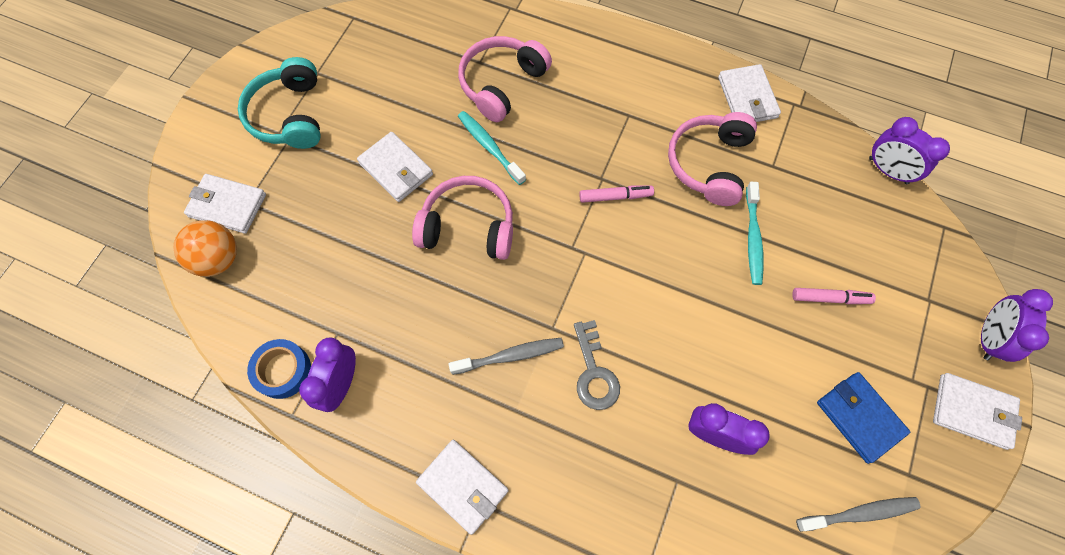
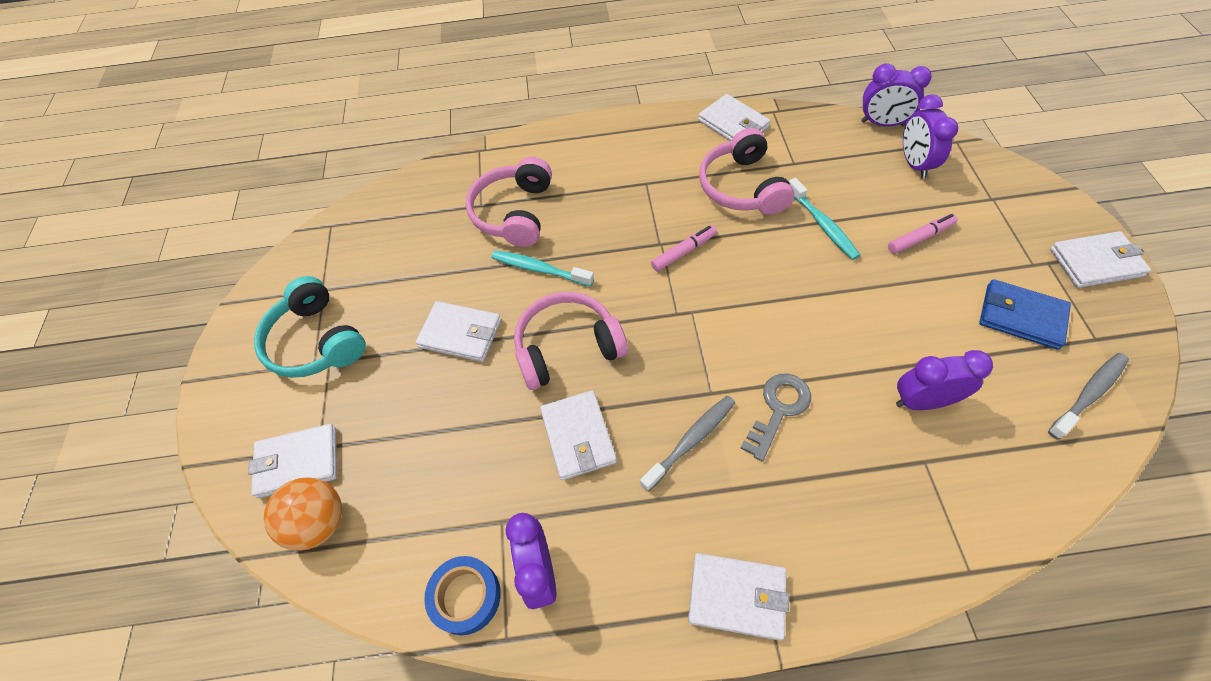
camera: 25 degrees left, 10 degrees down
(430, 303) = (578, 436): none -> white wallet
(594, 372) = (778, 410): grey key -> grey key turned 105 degrees counterclockwise
(988, 337) = (1056, 202): purple clock -> purple clock (914, 164)

